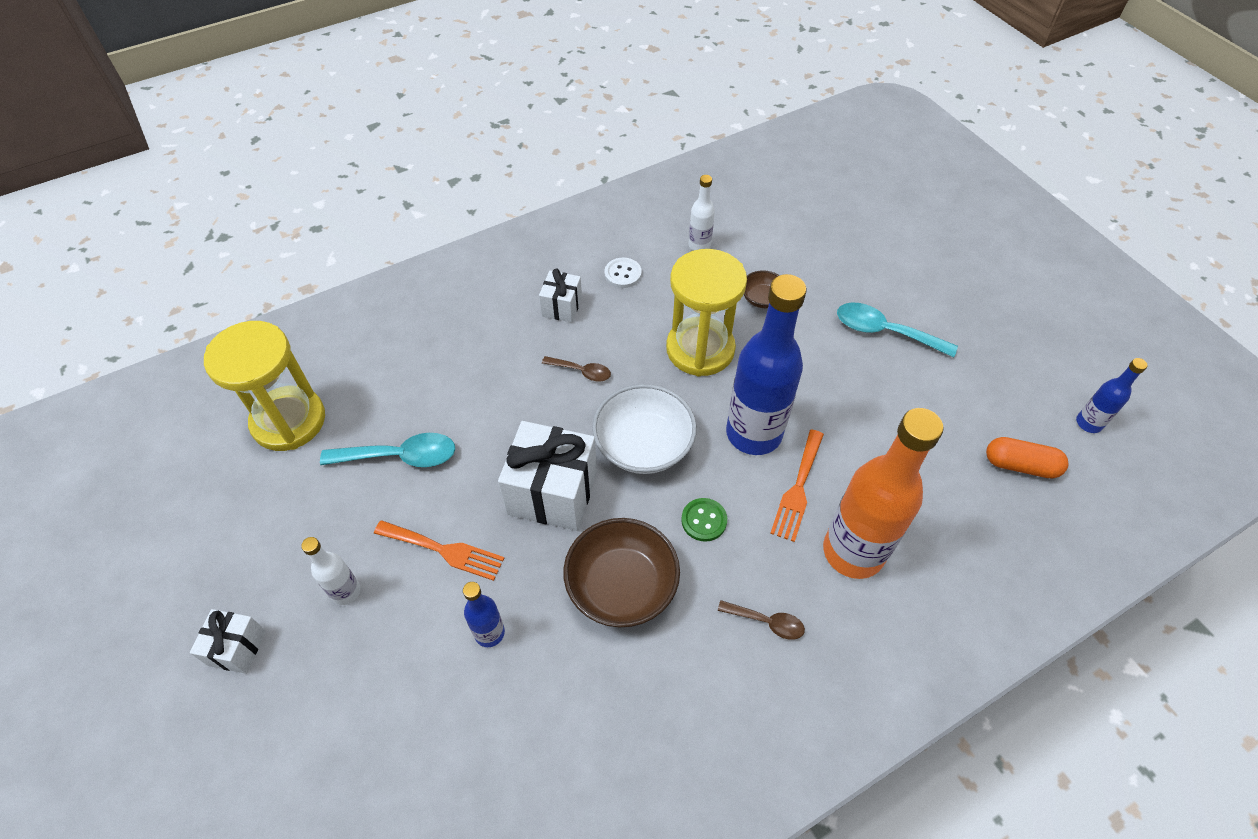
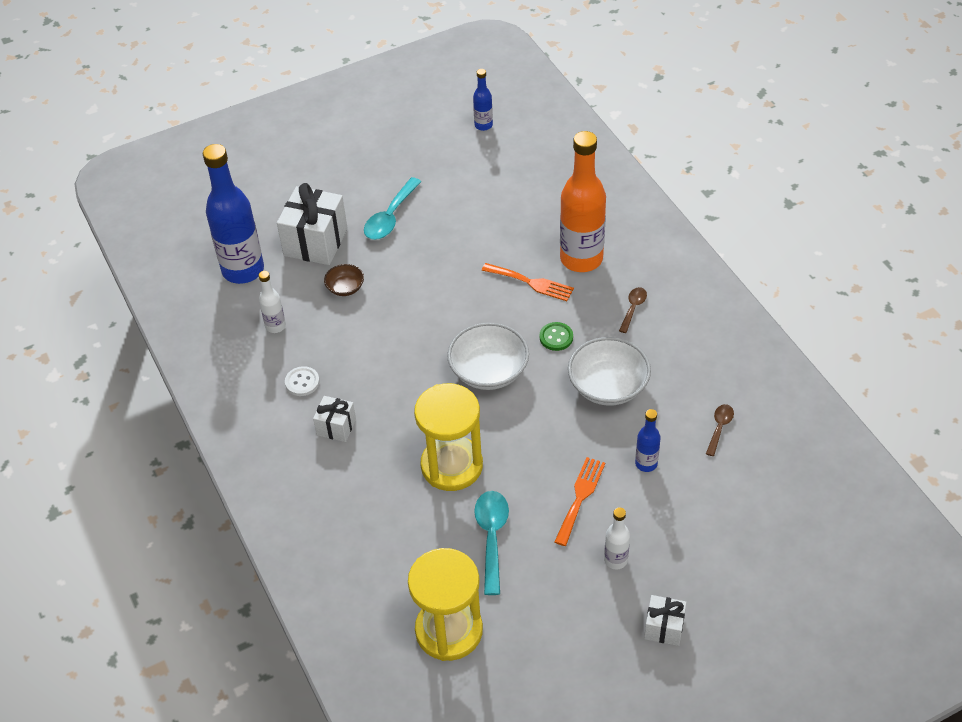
camera: 85 degrees left, 5 degrees down
(552, 492) = (530, 429): white gift -> white gift (315, 242)
(581, 371) = (412, 411): brown spoon -> brown spoon (719, 428)
(621, 585) = (608, 386): brown bowl -> white bowl
(700, 349) = (396, 331): yellow hourglass -> yellow hourglass (452, 466)
(753, 433) = (481, 303): blue bottle -> blue bottle (243, 270)
(1020, 465) = (516, 165): orange capsule -> none

